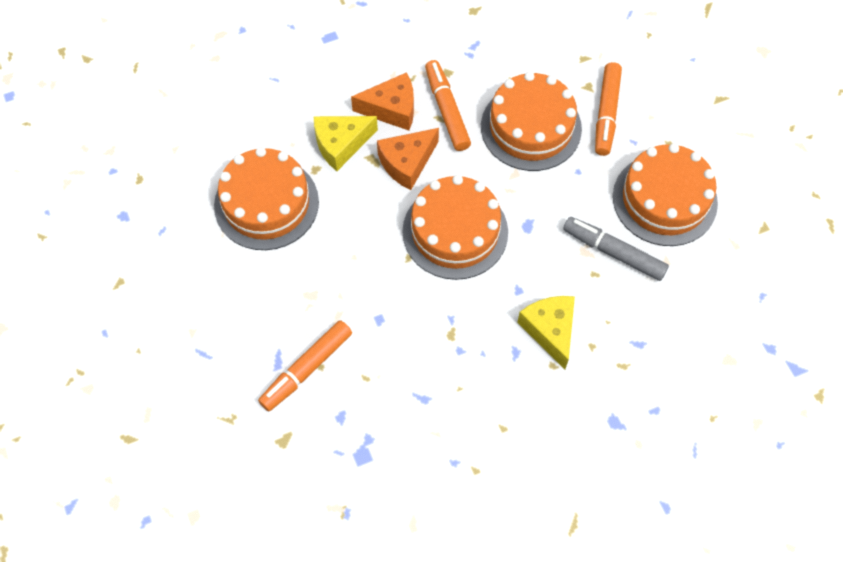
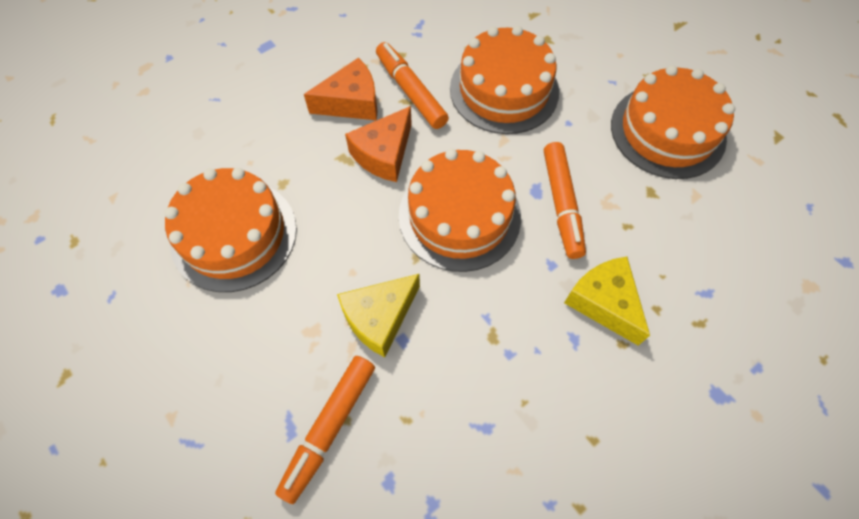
camera: 15 degrees left, 0 degrees up
(341, 144) = (305, 151): yellow cheese -> yellow cheese (379, 318)
(606, 113) = (575, 61): orange marker -> orange marker (561, 204)
(613, 252) = (638, 198): grey marker -> none

